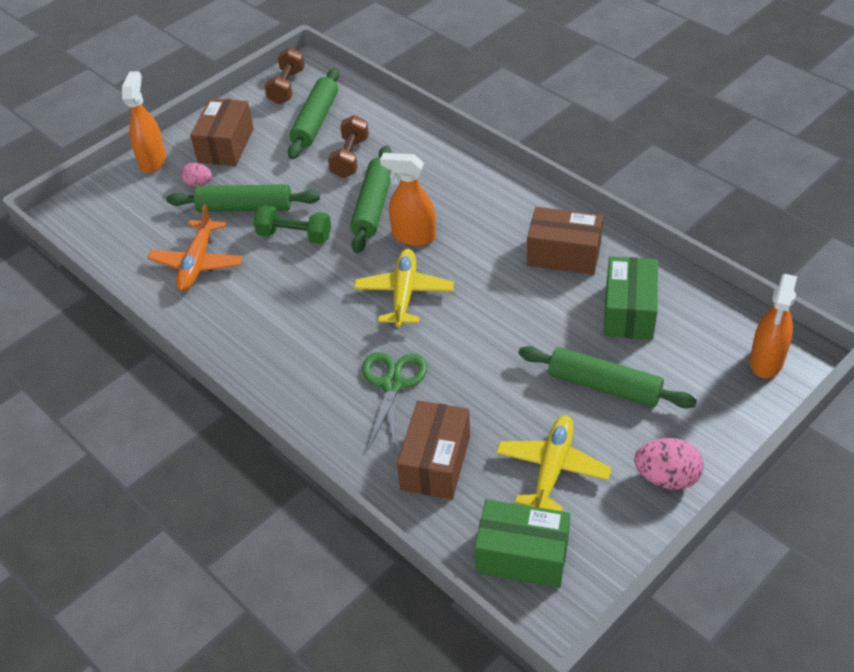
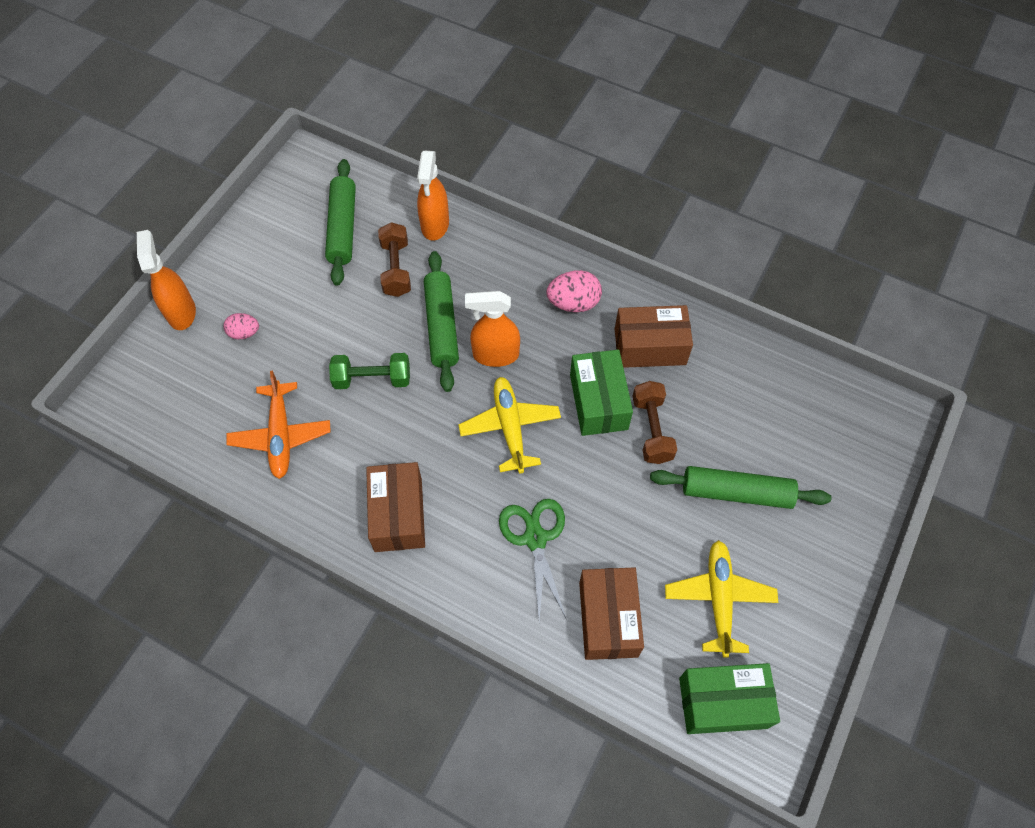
camera: 20 degrees left, 15 degrees up
(226, 145) = (256, 277): brown box -> brown box (398, 514)
(245, 207) = (306, 354): green rolling pin -> none
(287, 87) = (295, 188): brown dumbbell -> brown dumbbell (652, 429)
(629, 311) = (732, 401): green box -> green box (598, 402)
(666, 478) = (824, 582): pink egg -> pink egg (573, 303)
(766, 361) = (871, 431): orange spray bottle -> orange spray bottle (435, 225)

